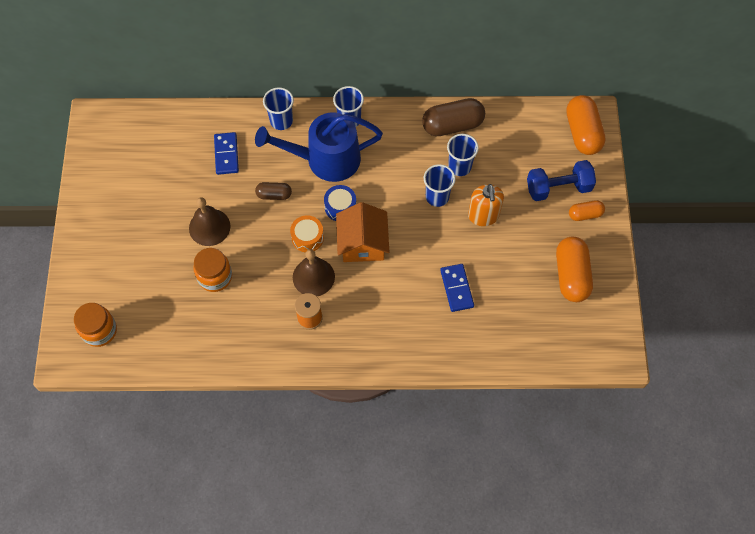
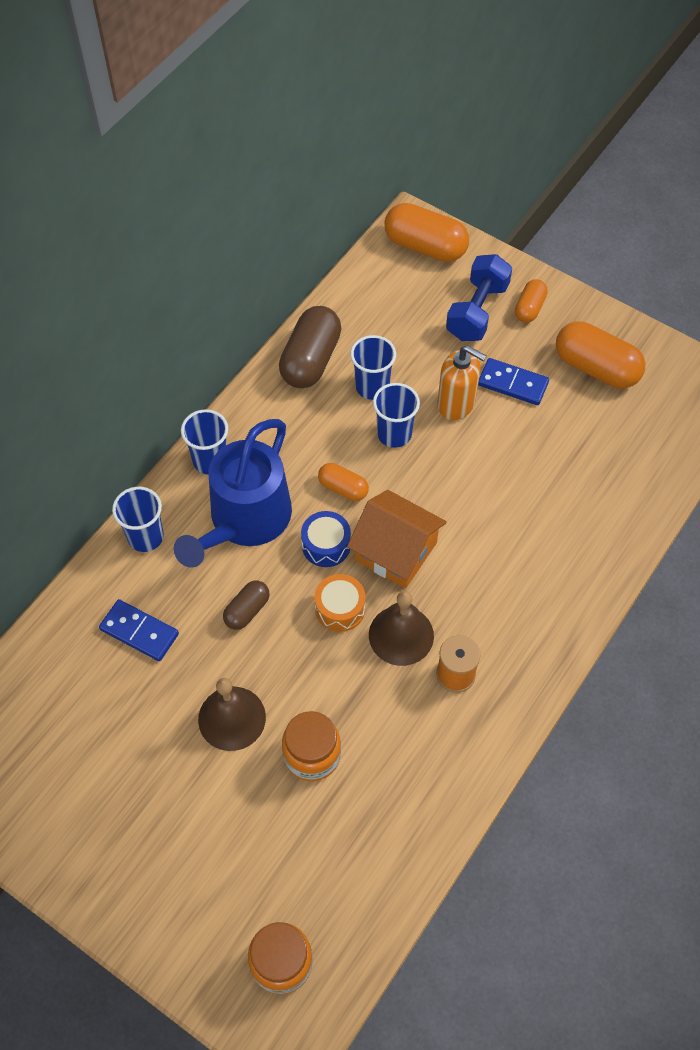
camera: 55 degrees left, 5 degrees down
(382, 193) = (343, 488): none -> orange capsule
(456, 288) = (531, 489): blue domino -> blue domino (512, 384)

